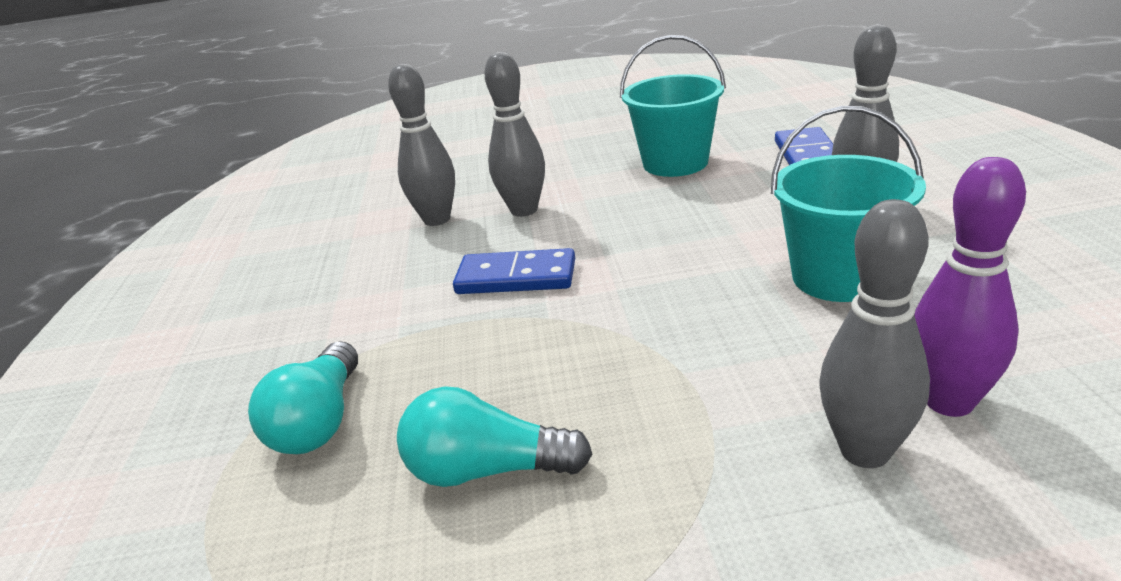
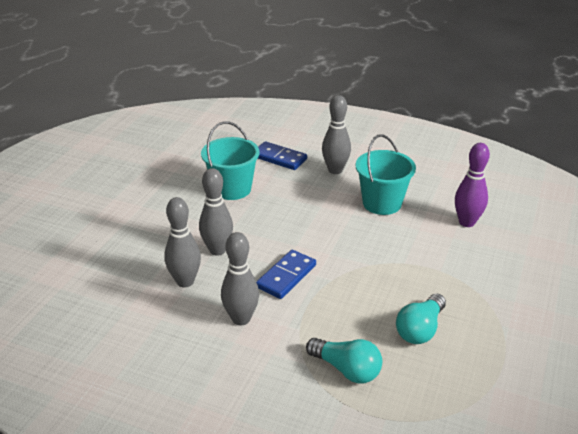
camera: 65 degrees left, 5 degrees up
(865, 451) = (475, 248): grey bowling pin -> grey bowling pin (241, 319)

